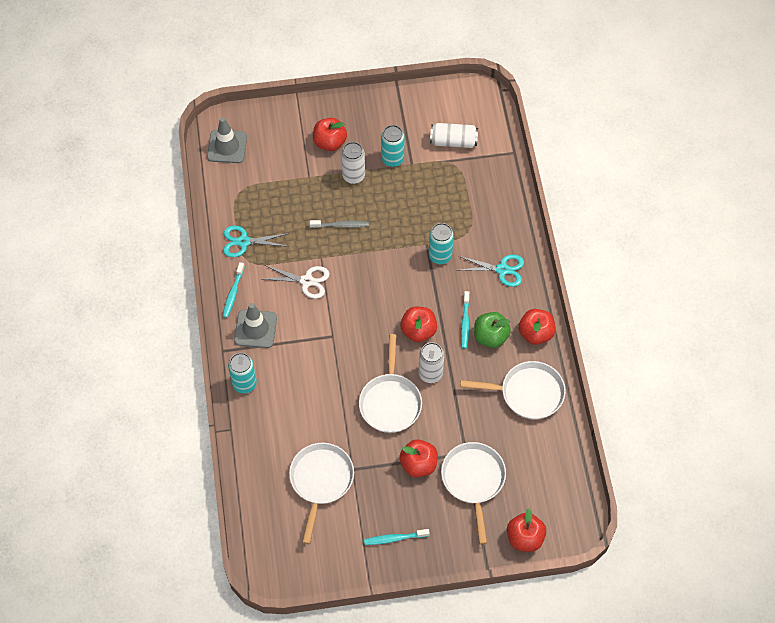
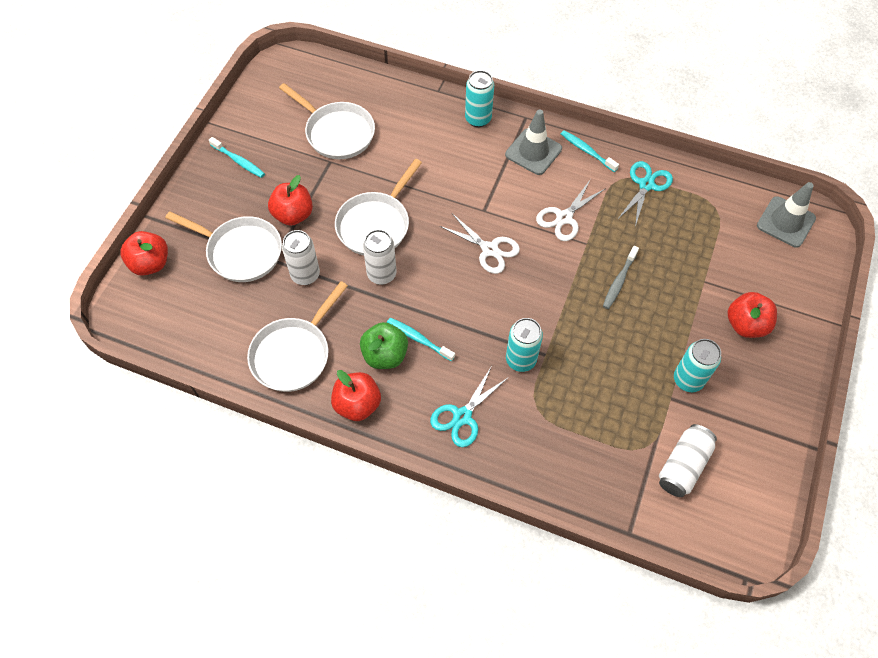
camera: 120 degrees right, 0 degrees up
(353, 176) = (683, 326): white can -> white can (305, 275)
(365, 315) = (489, 249): none -> white scissors
(390, 401) = (376, 224): white pan -> white pan turned 90 degrees counterclockwise
(394, 538) = (239, 161): turquoise toothbrush -> turquoise toothbrush turned 105 degrees clockwise
(418, 331) = (439, 289): red apple -> none

